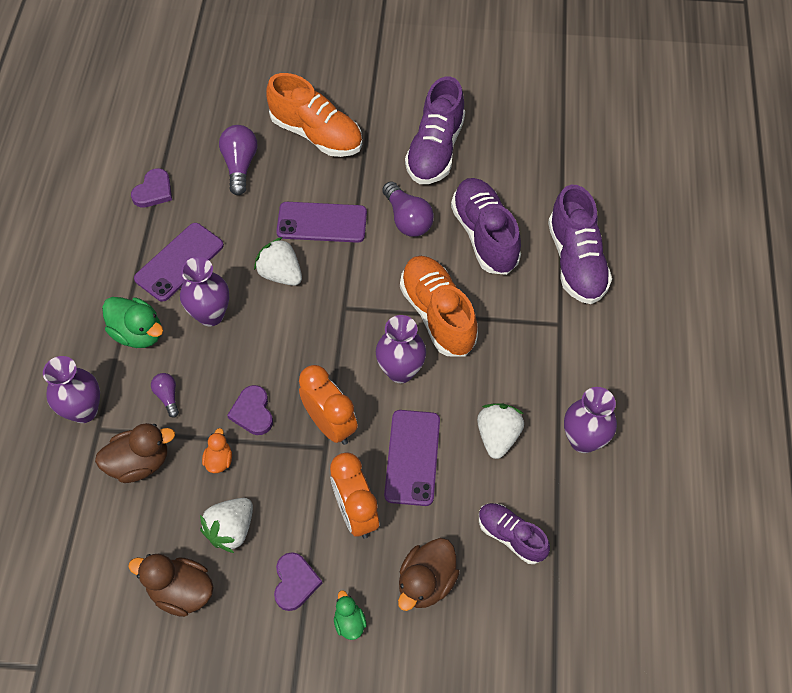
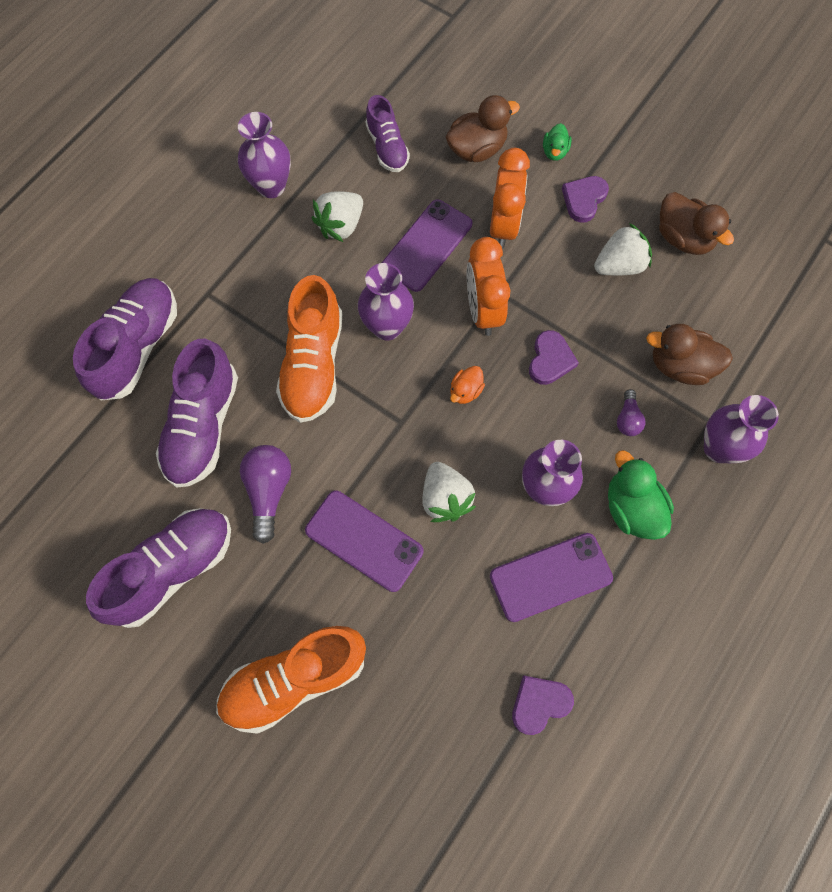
camera: 150 degrees left, 10 degrees up
(219, 460) = (603, 330): orange duck -> orange duck (465, 391)
(240, 165) = (415, 683): purple light bulb -> none
(316, 134) = (295, 679): orange shoe -> orange shoe turned 90 degrees counterclockwise

